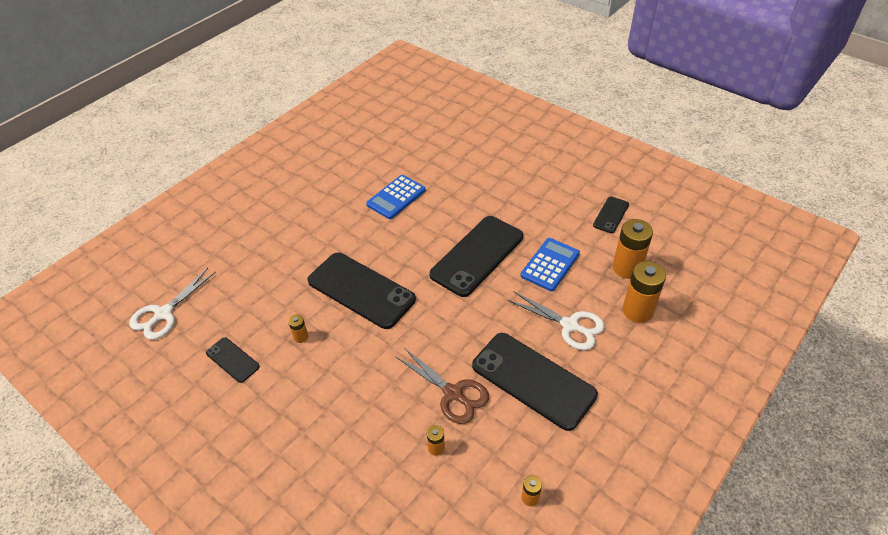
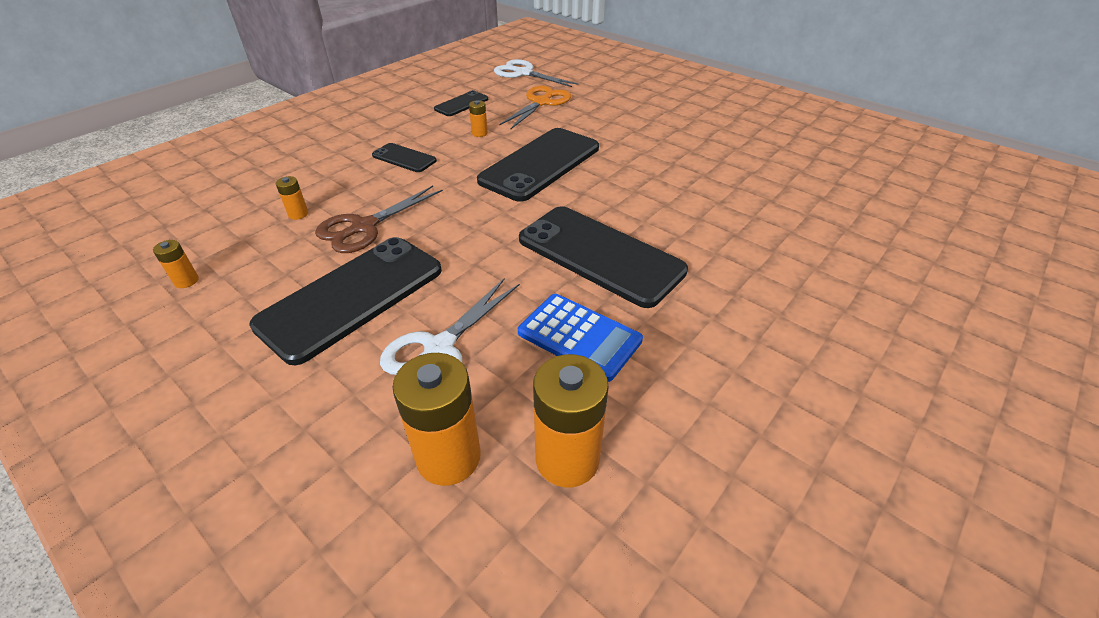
camera: 90 degrees right, 5 degrees down
(242, 295) = (541, 102): none -> orange scissors
(396, 197) = (713, 185): blue calculator -> none
(611, 215) = (734, 456): black phone -> black phone (404, 158)

